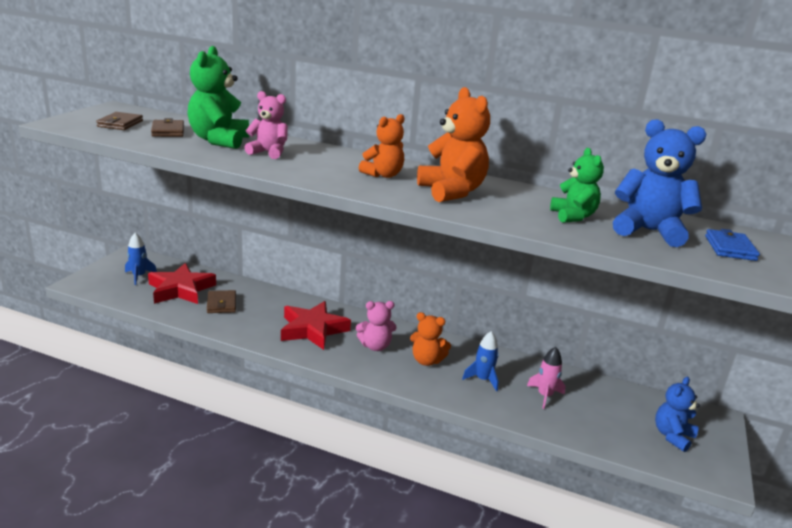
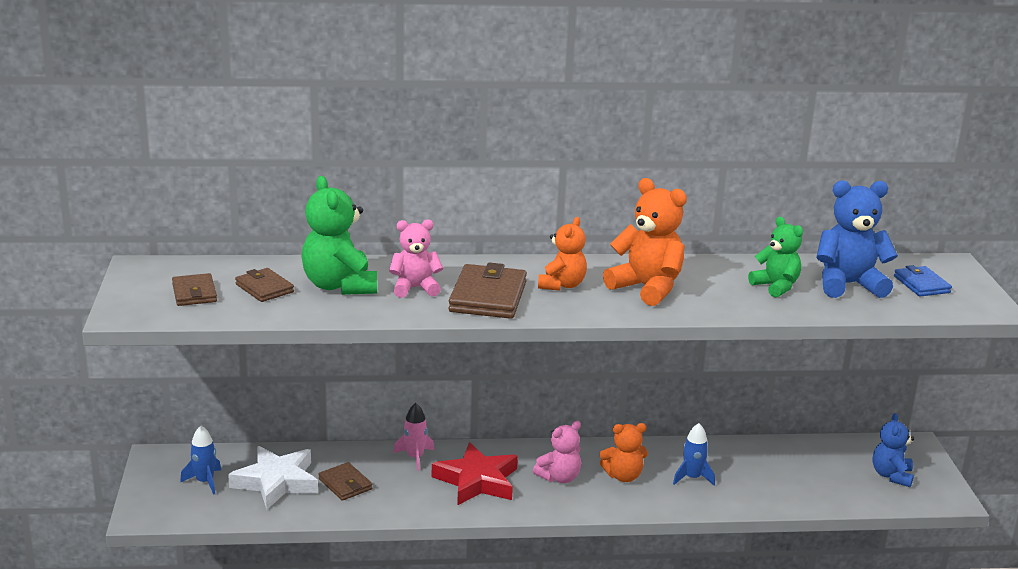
camera: 25 degrees left, 0 degrees up
(181, 289) = (276, 482): red star -> white star
(314, 168) = (488, 297): none -> brown wallet
(544, 396) = (759, 475): pink rocket -> pink rocket (415, 457)

